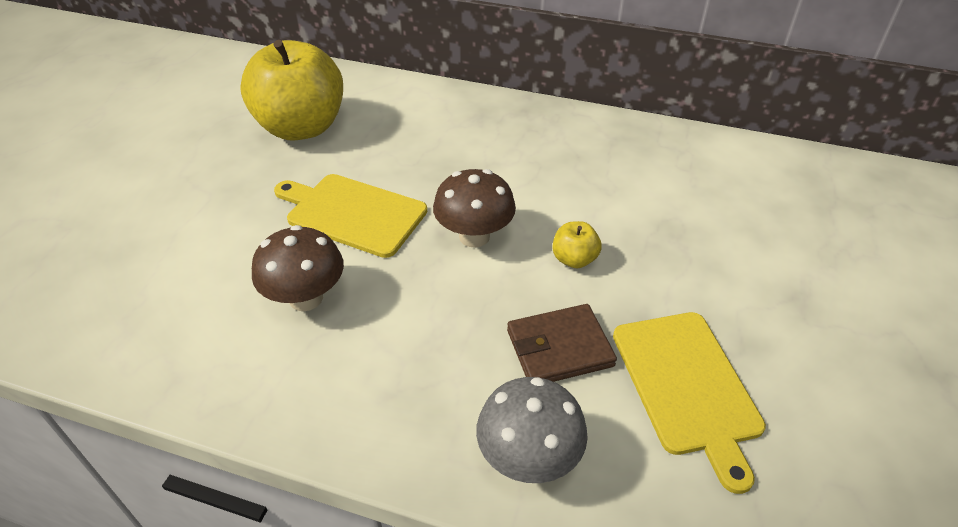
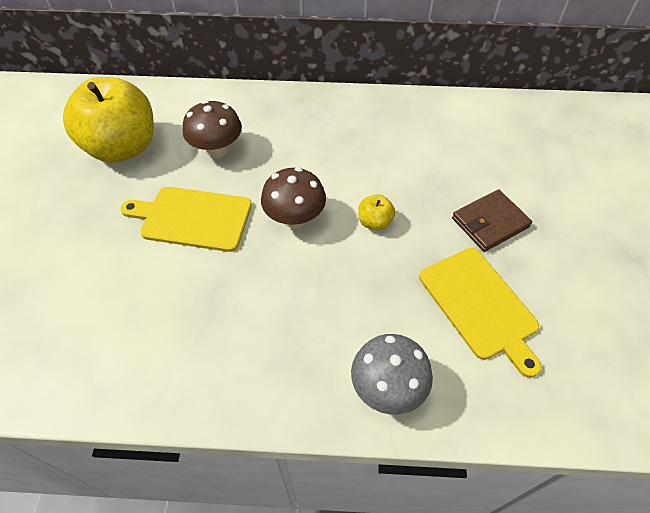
camera: 15 degrees left, 10 degrees up
(306, 298) = (180, 300): brown mushroom -> brown mushroom (217, 150)
(559, 348) = (384, 297): brown wallet -> brown wallet (490, 223)

